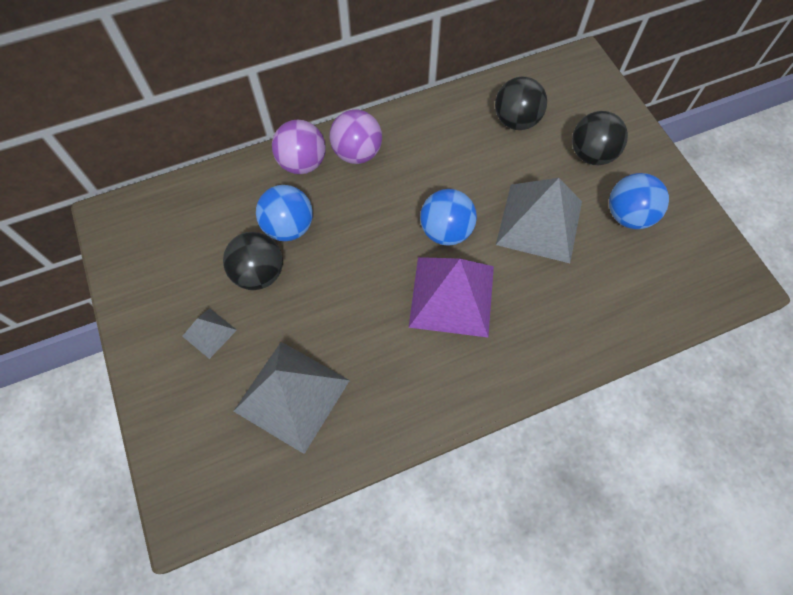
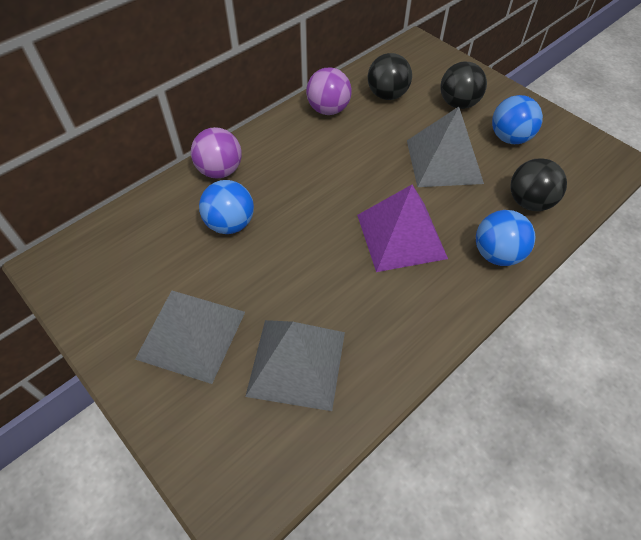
camera: 20 degrees left, 10 degrees down
(209, 333) = (191, 334): grey pyramid -> grey pyramid, size x2.08
(259, 274) = (219, 269): black ball -> black ball (529, 202)
(357, 153) = (266, 151): purple ball -> purple ball (328, 109)
(446, 231) = (371, 188): blue ball -> blue ball (497, 254)

